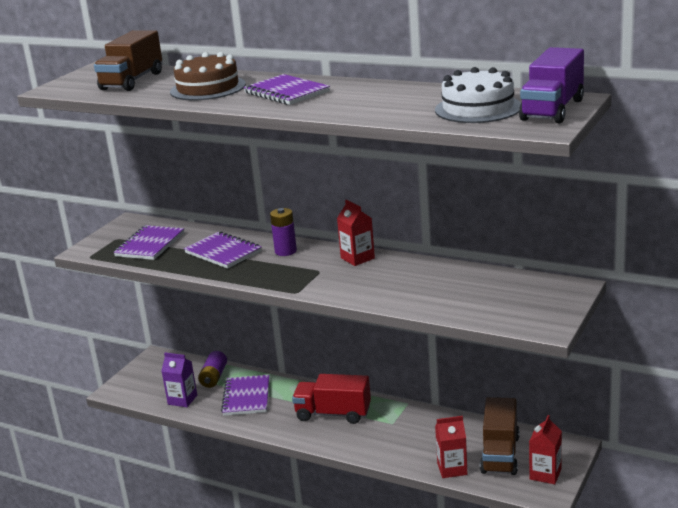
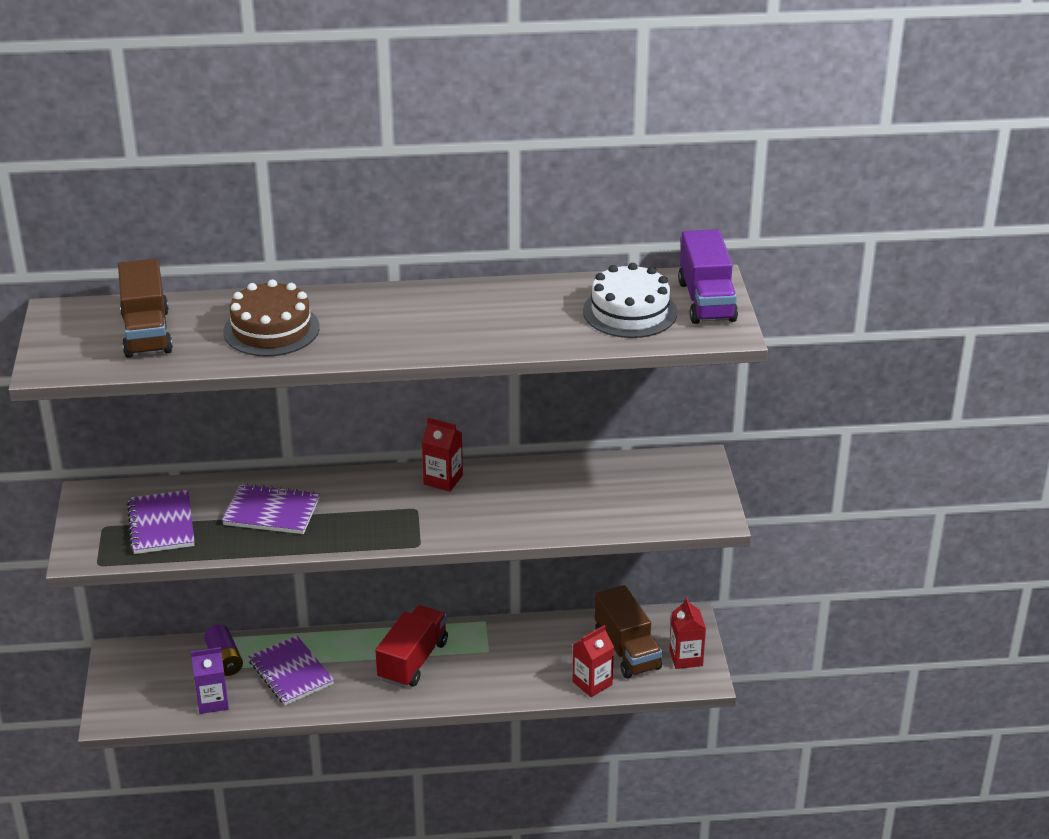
camera: 35 degrees left, 10 degrees up
(285, 251) = (348, 491): purple battery -> none
(286, 92) = (383, 321): purple notebook -> none
(333, 414) = (413, 661): red truck -> red truck turned 135 degrees clockwise

